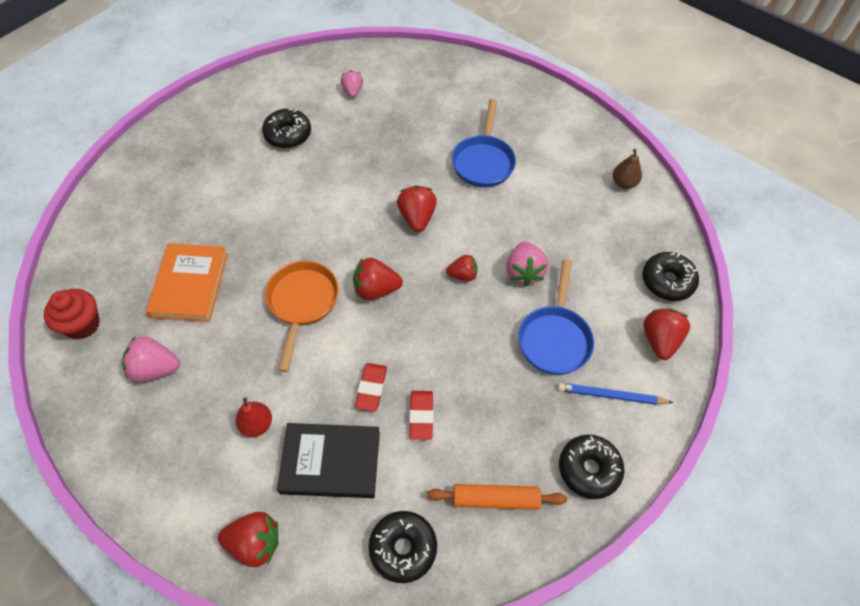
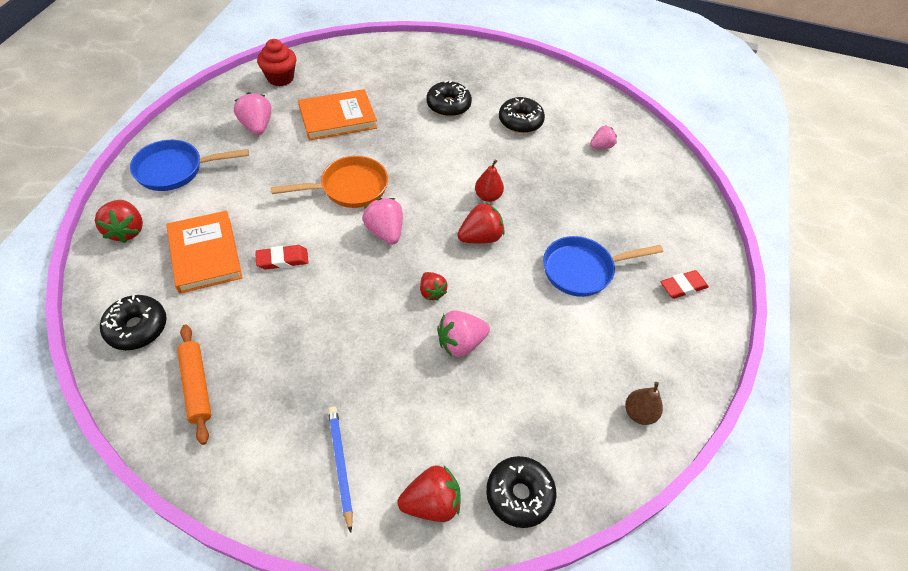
camera: 65 degrees right, 5 degrees down
(257, 424) = (226, 198): red pear -> red pear (488, 196)
(330, 462) = (205, 254): black book -> orange book
(376, 289) = (385, 232): red strawberry -> pink strawberry
(421, 416) = (266, 304): red eraser -> red eraser (683, 287)
(554, 338) = (391, 392): blue pan -> blue pan (175, 170)
(589, 469) = (247, 462): black donut -> black donut (448, 105)

